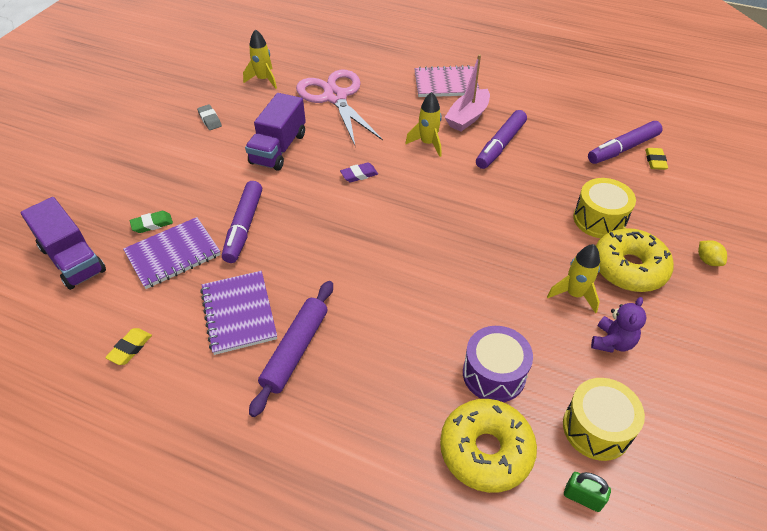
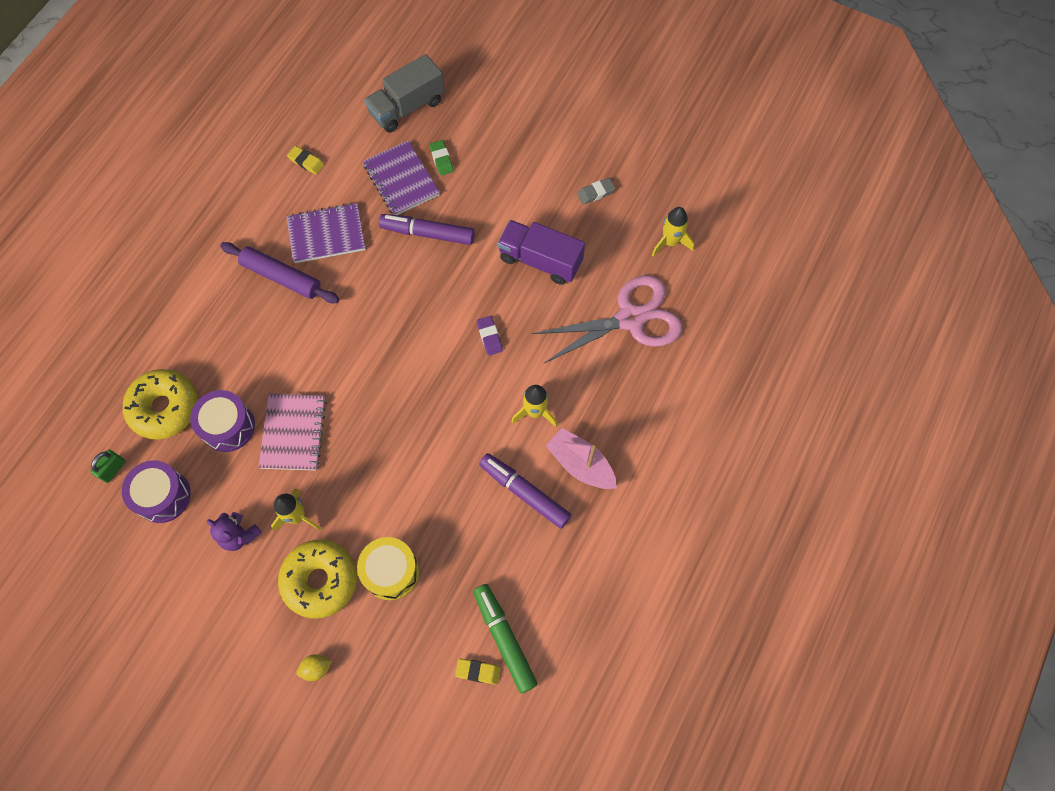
camera: 95 degrees right, 20 degrees up
(72, 259) = (407, 107): purple truck -> grey truck
(446, 84) = (653, 449): pink notebook -> pink notebook (293, 433)
(596, 428) = (163, 496): yellow drum -> purple drum
(623, 149) = (504, 639): purple marker -> green marker

